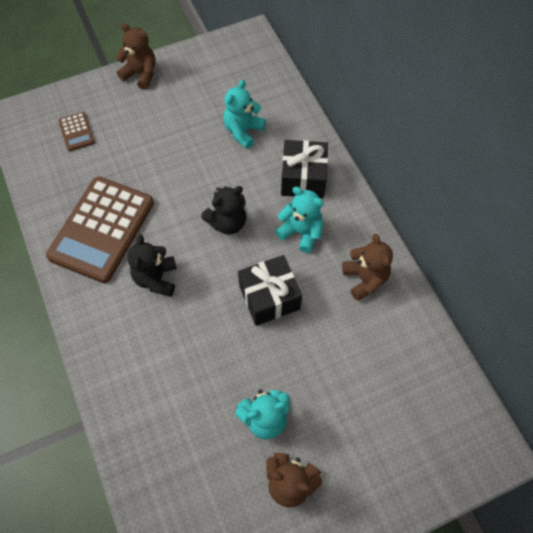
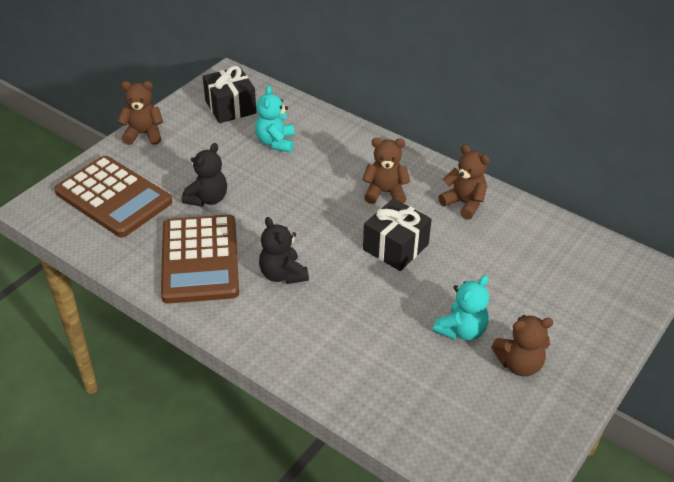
camera: 30 degrees left, 20 degrees down
(76, 132) = (113, 197): brown calculator -> brown calculator, size x2.32
(227, 222) = (315, 210): black teddy bear -> black teddy bear (207, 199)
(301, 232) = (385, 193): turquoise teddy bear -> brown teddy bear
(303, 178) = (356, 156): black gift -> black gift (230, 107)

